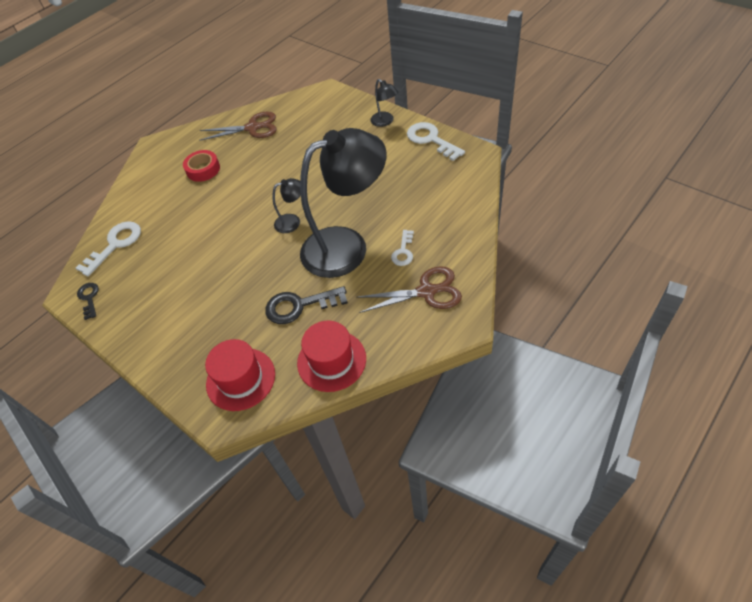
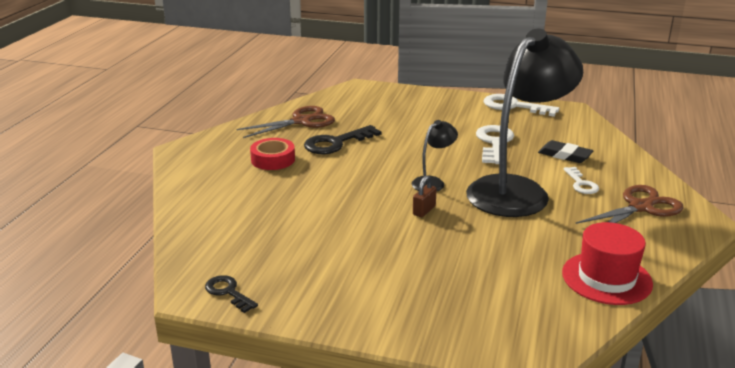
camera: 30 degrees left, 25 degrees down
(115, 245) = (216, 238): white key -> white key (494, 143)
(240, 379) = (519, 317): red hat -> none
(262, 252) = (424, 210): none -> brown padlock
(300, 306) = (518, 243): black key -> black key (336, 143)
(385, 122) = (451, 100): black lamp -> none
(420, 213) = (565, 155): none -> black eraser

